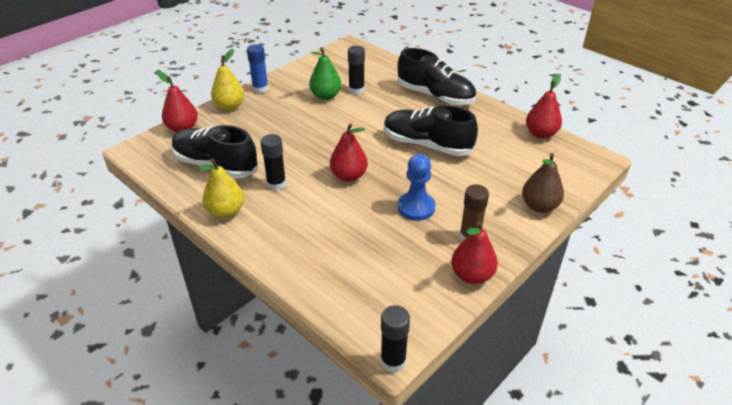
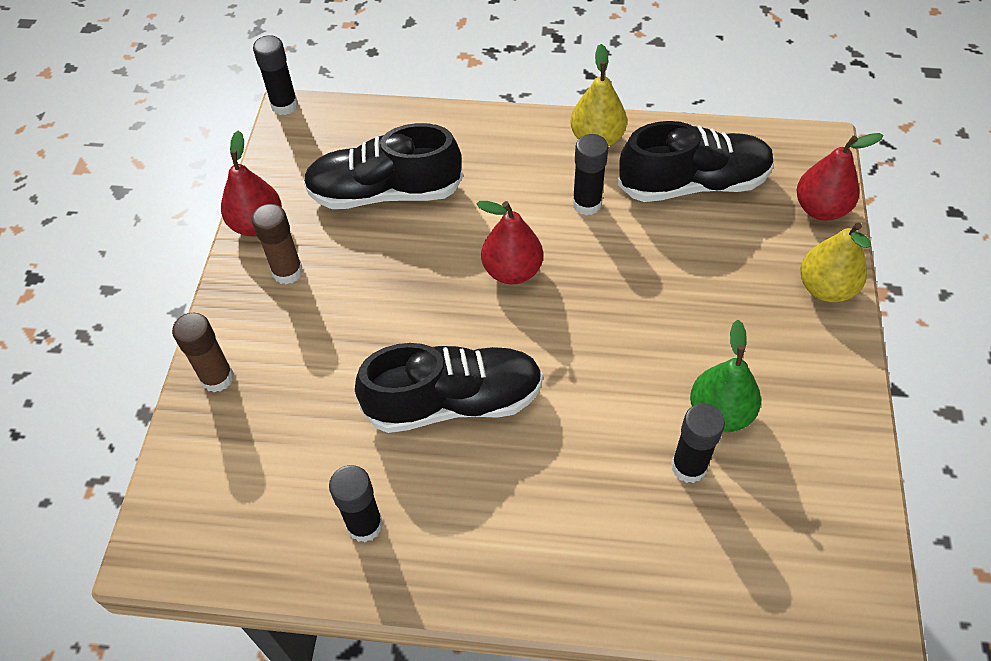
camera: 145 degrees right, 15 degrees up
(260, 89) = (839, 357): blue glue stick -> none
(416, 207) = (383, 275): blue pawn -> none
(435, 96) = (537, 550): black shoe -> black shoe (385, 193)
(497, 128) = (365, 525): none -> black glue stick
(539, 206) = (217, 378): brown pear -> brown glue stick
(540, 134) = (279, 561): red pear -> none

